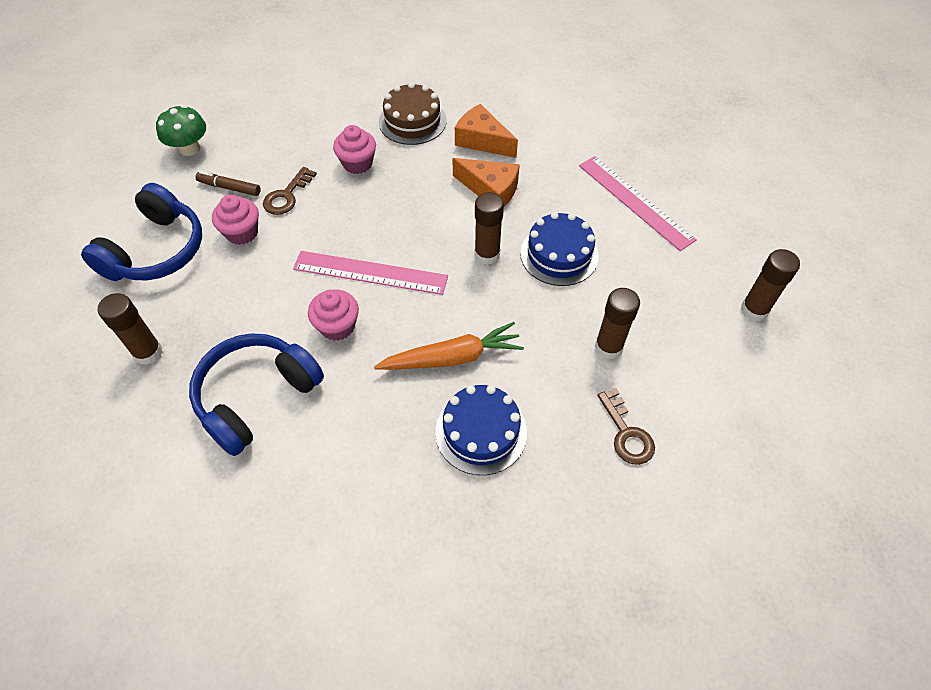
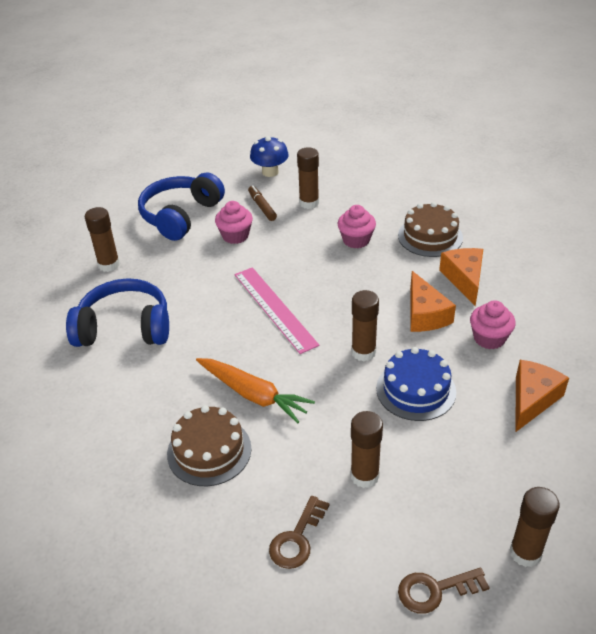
camera: 50 degrees right, 15 degrees down
(156, 250) = (181, 216): blue headphones -> blue headphones turned 135 degrees clockwise
(190, 148) = (270, 172): green mushroom -> blue mushroom
(270, 156) = (309, 203): none -> brown glue stick
(287, 196) = (287, 232): brown key -> brown key (435, 590)
(337, 326) = (215, 324): pink cupcake -> pink cupcake (489, 338)
(481, 432) = (209, 451): blue cake -> brown cake
(635, 201) = (532, 400): pink ruler -> orange cheese

